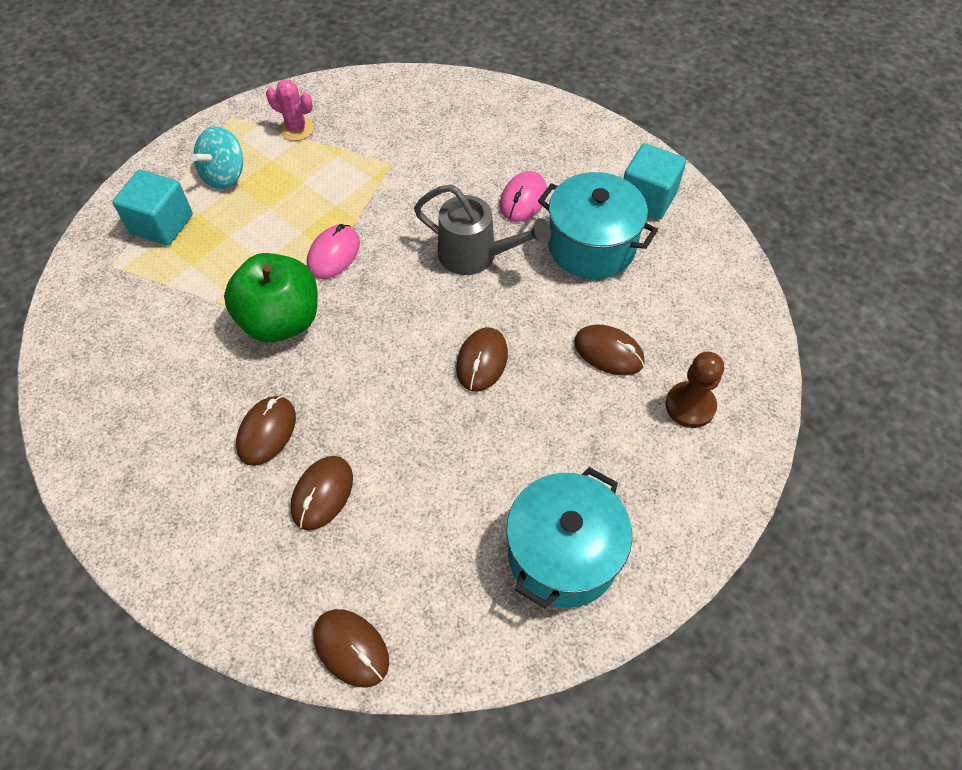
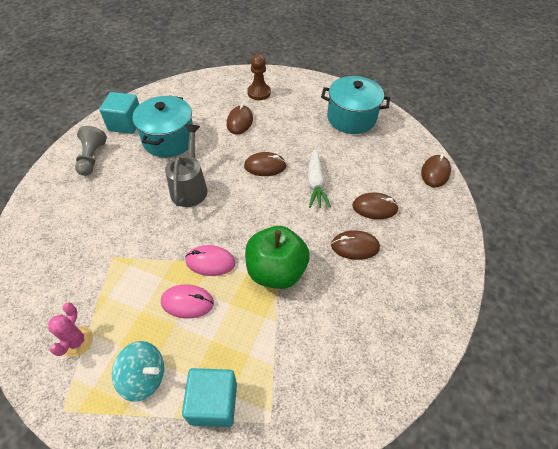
camera: 110 degrees left, 5 degrees down
(413, 423) = (315, 183): none -> white carrot
(523, 199) = (136, 176): pink mouse -> pink mouse (187, 302)
(579, 156) = (92, 158): none -> grey pawn

